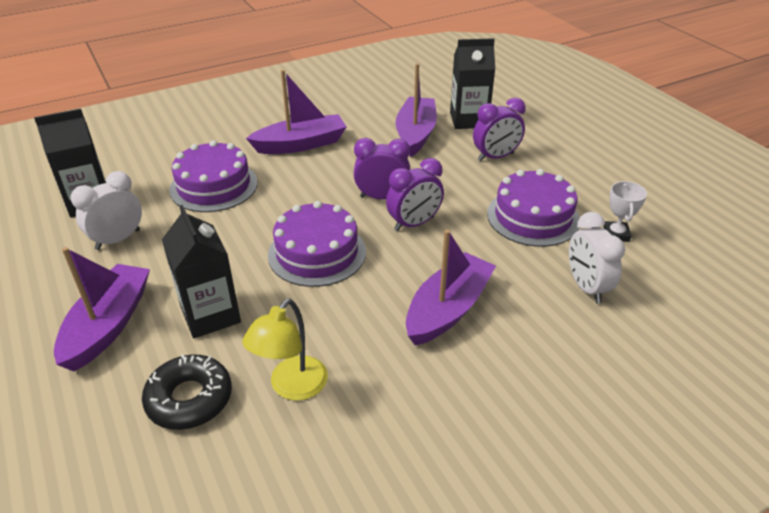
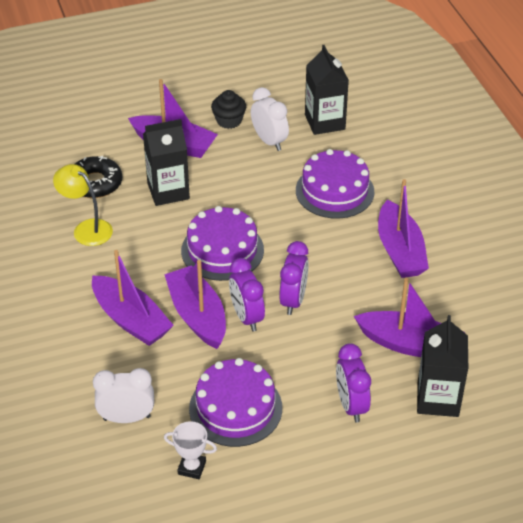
camera: 100 degrees right, 5 degrees up
(66, 279) = (229, 121): none -> black cupcake
(423, 258) = (197, 316): none -> purple boat

